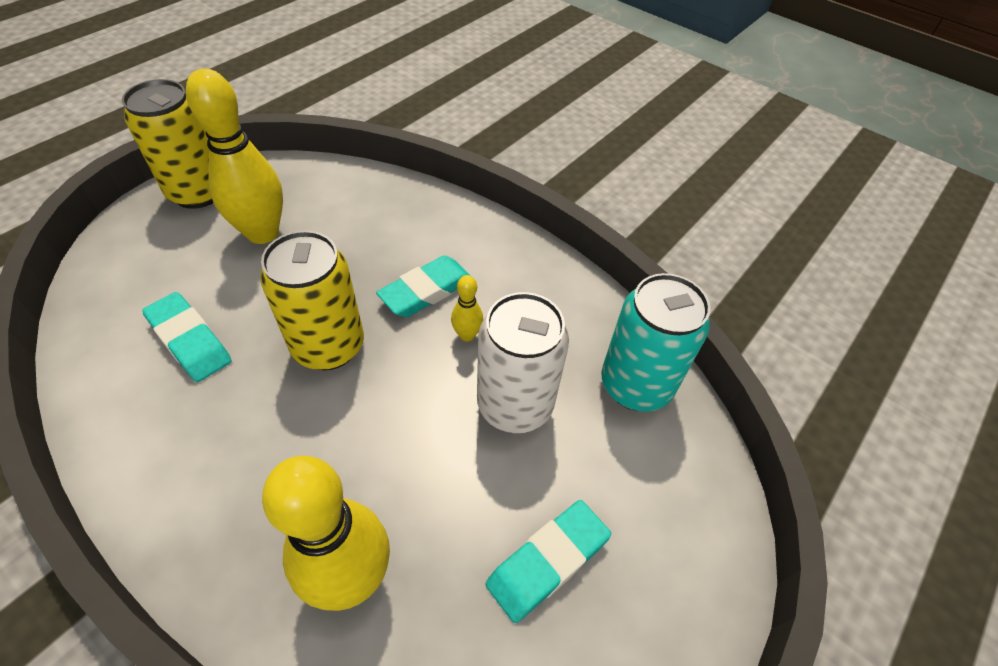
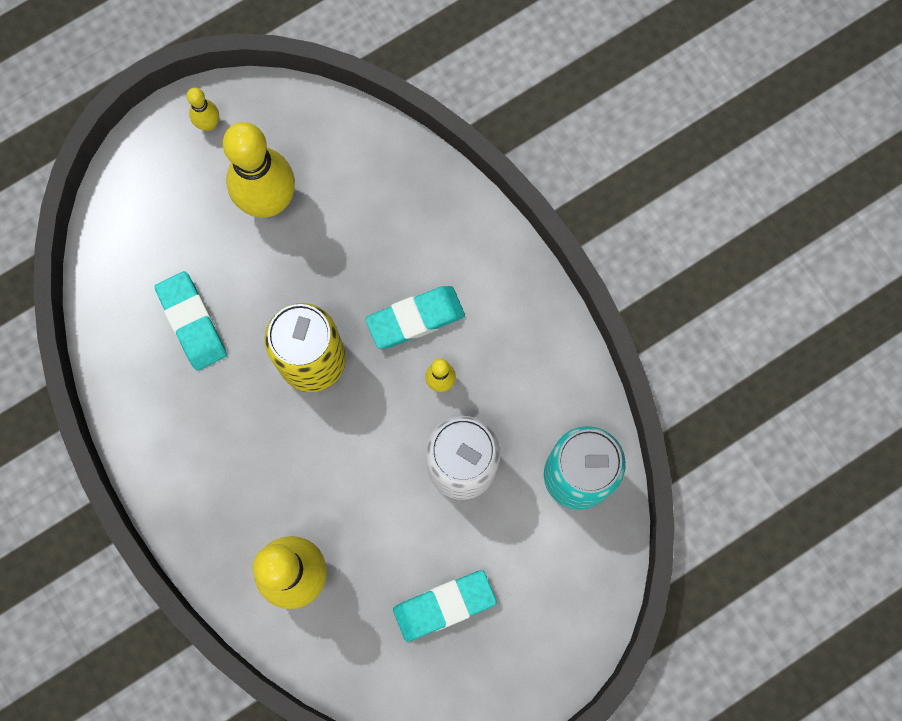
camera: 20 degrees right, 25 degrees up
(198, 192) = (208, 124): yellow can -> yellow bowling pin

